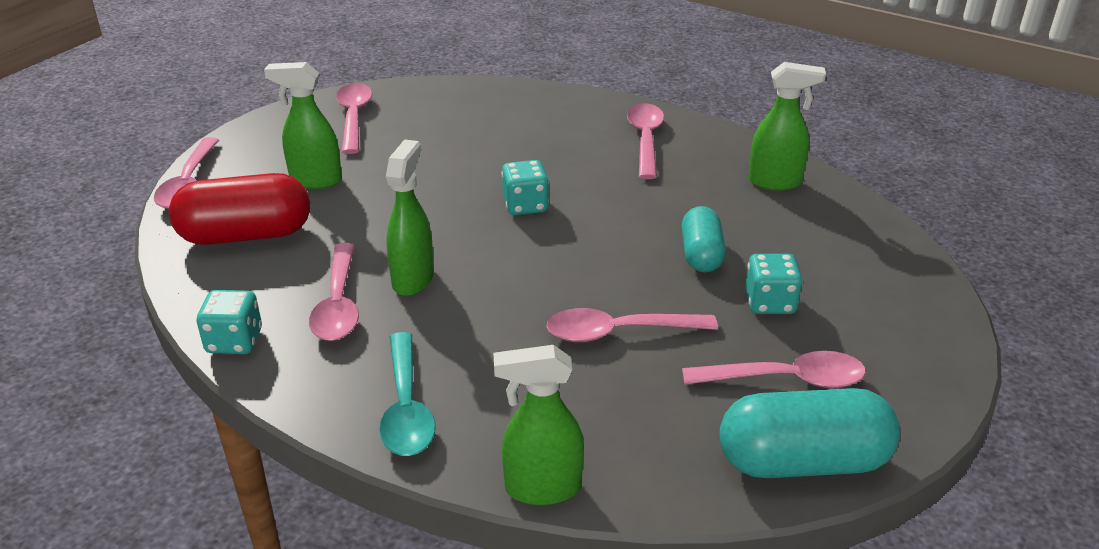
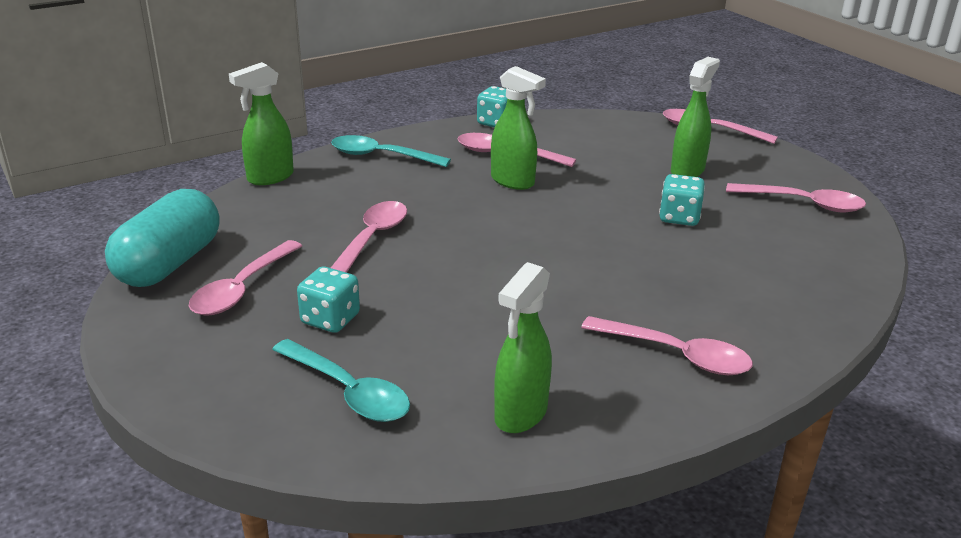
camera: 115 degrees right, 5 degrees down
(246, 235) = (619, 139): red capsule -> none
(525, 205) = (583, 247): turquoise dice -> turquoise dice (679, 217)
(542, 488) = (270, 177): green spray bottle -> green spray bottle turned 150 degrees counterclockwise
(701, 254) = (430, 310): turquoise capsule -> none
(839, 257) = (348, 392): none -> turquoise spoon

